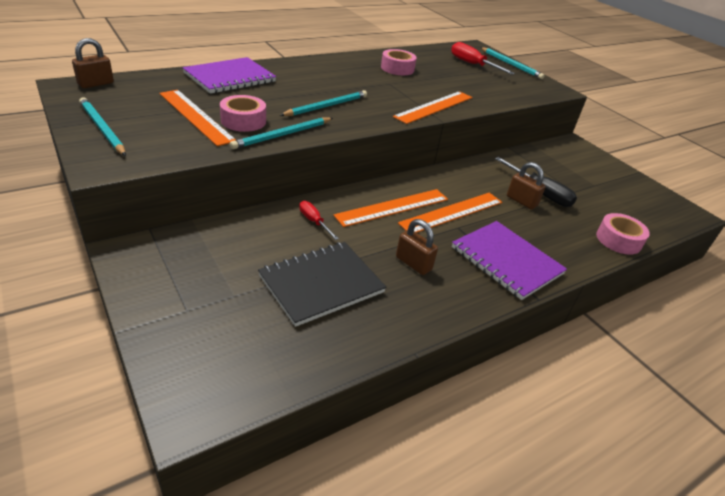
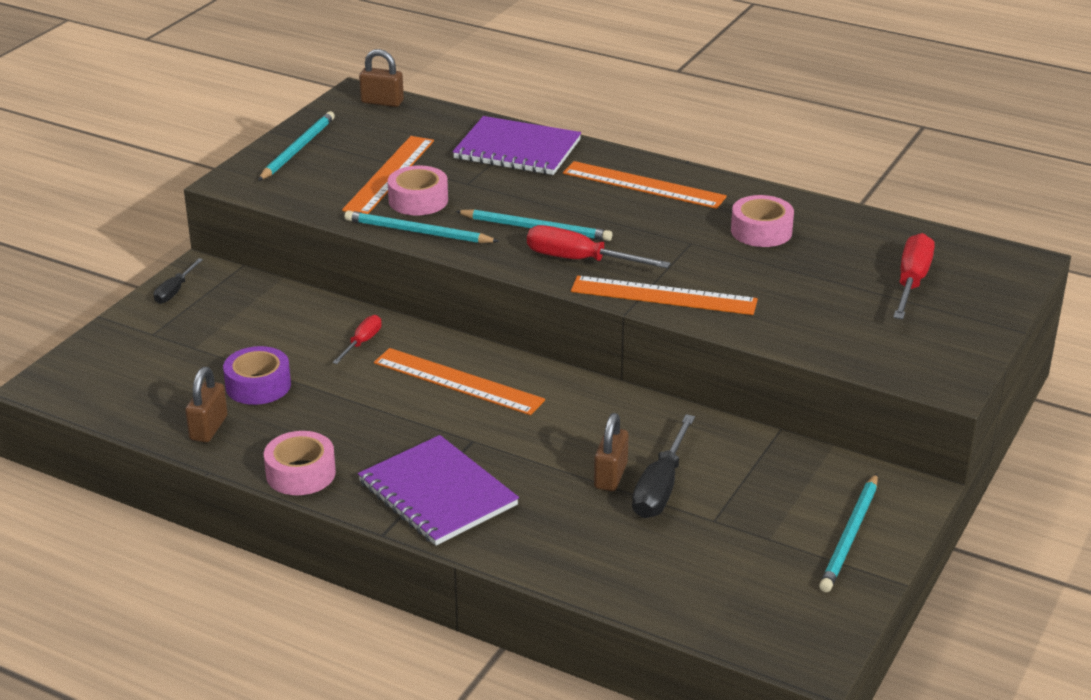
camera: 65 degrees right, 5 degrees down
(139, 274) = (175, 291): none -> black screwdriver
(321, 284) = (258, 385): black notebook -> purple tape
(375, 110) = (580, 260): none -> red screwdriver
(413, 263) = (355, 429): brown padlock -> brown padlock (208, 428)
(452, 212) = (502, 426): orange ruler -> orange ruler (643, 185)
(506, 261) = (437, 494): purple notebook -> purple notebook turned 60 degrees counterclockwise
(511, 64) = (990, 315): turquoise pencil -> turquoise pencil (850, 536)
(618, 240) = (610, 584): pink tape -> pink tape (301, 473)

